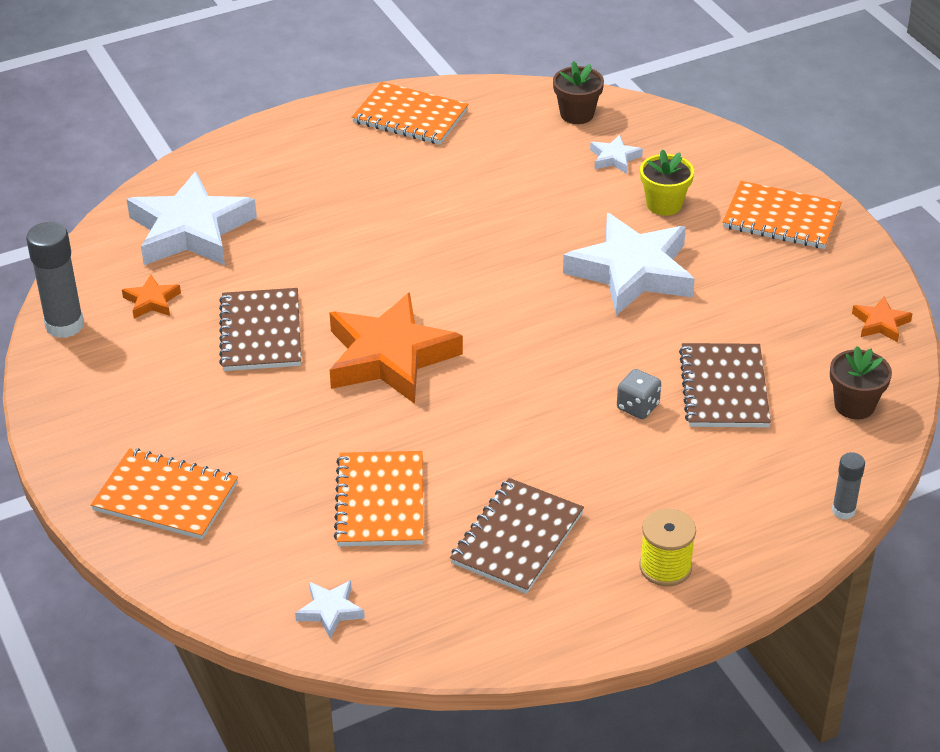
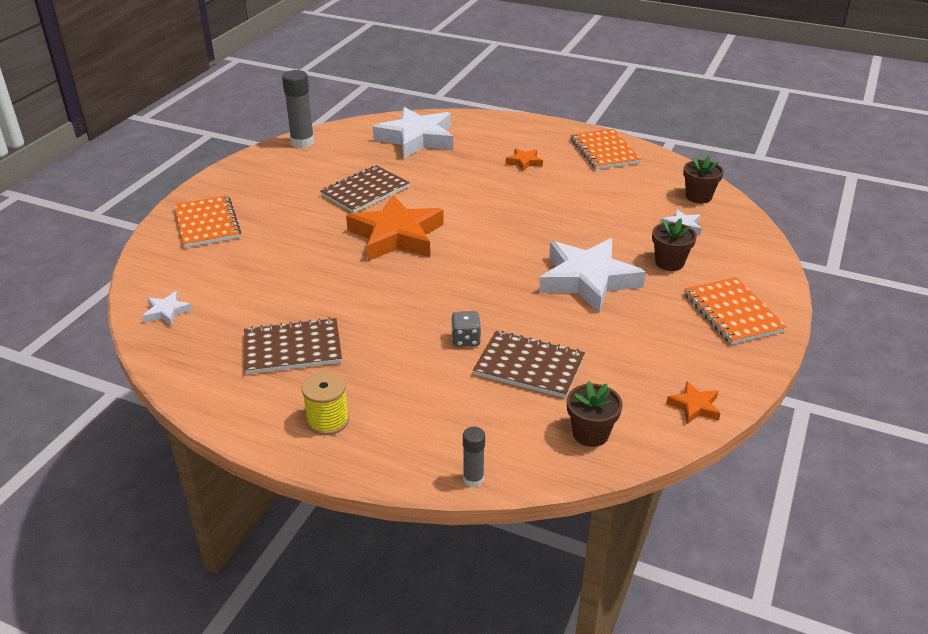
camera: 50 degrees right, 5 degrees down
(152, 301) = (349, 154): orange star -> orange star (524, 162)
(380, 501) = (273, 287): orange notebook -> none
(664, 204) = (669, 262): yellow flower pot -> brown flower pot
(724, 388) = (529, 366): brown notebook -> brown notebook turned 60 degrees clockwise

